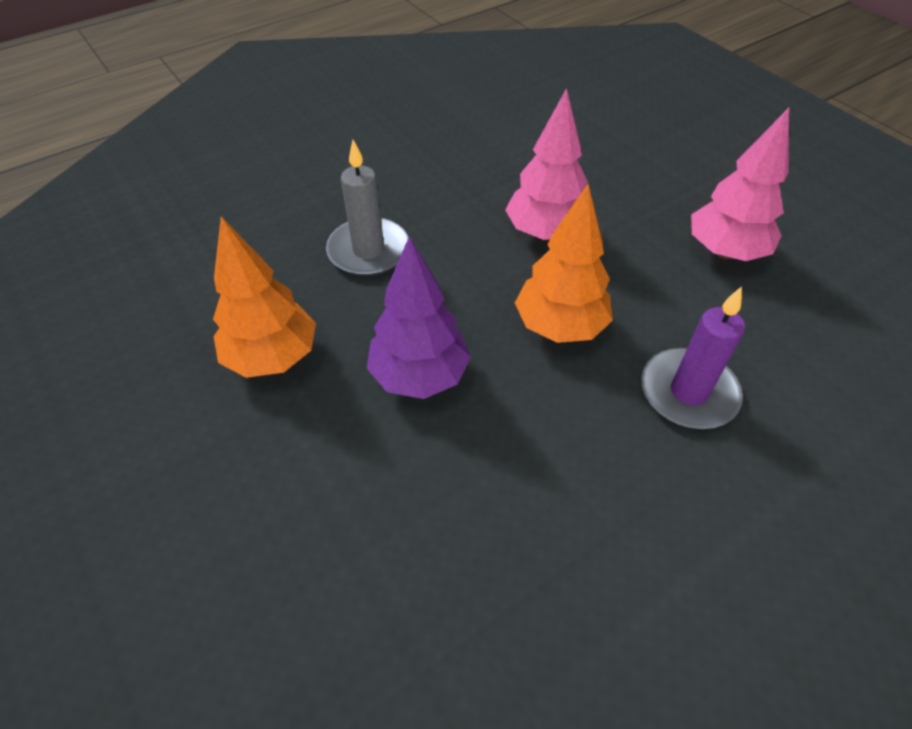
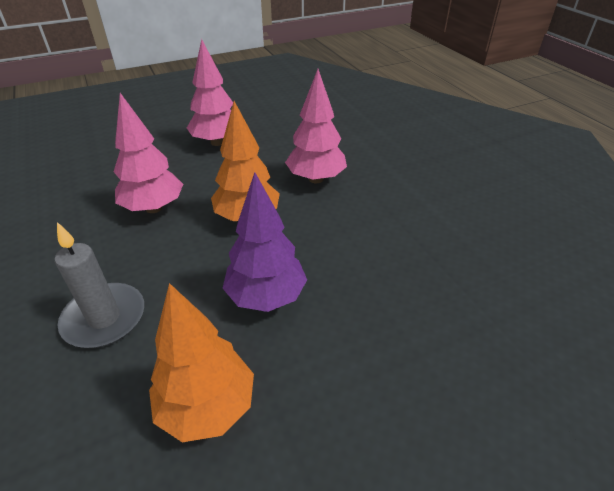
camera: 80 degrees left, 10 degrees down
(688, 392) = (316, 179): purple candle -> pink tree

